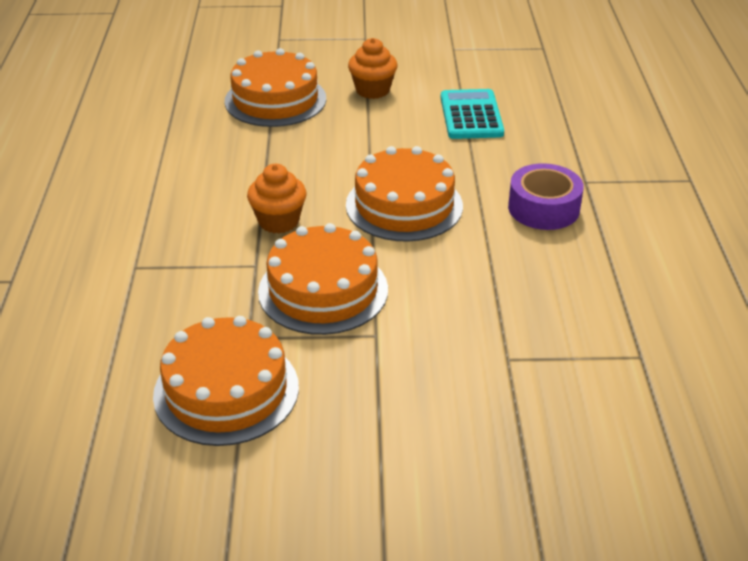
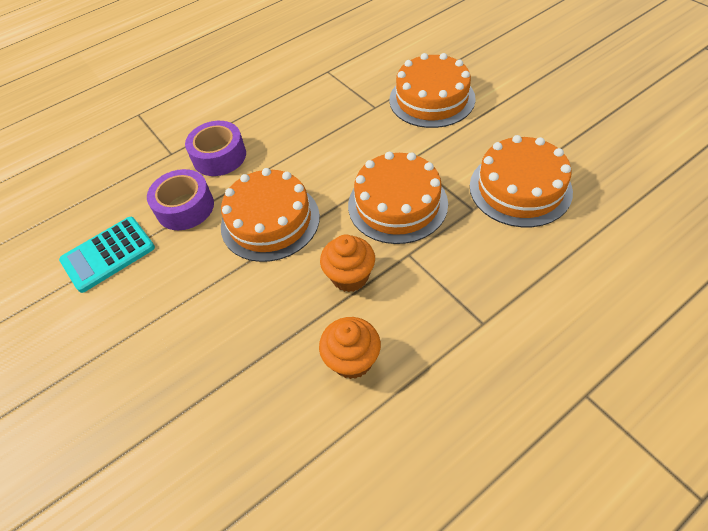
camera: 120 degrees left, 15 degrees up
(275, 100) = (158, 424): orange cake -> orange cake (432, 99)
(372, 90) = (94, 351): orange cupcake -> orange cupcake (352, 360)
(485, 166) = (185, 207): none -> purple tape

